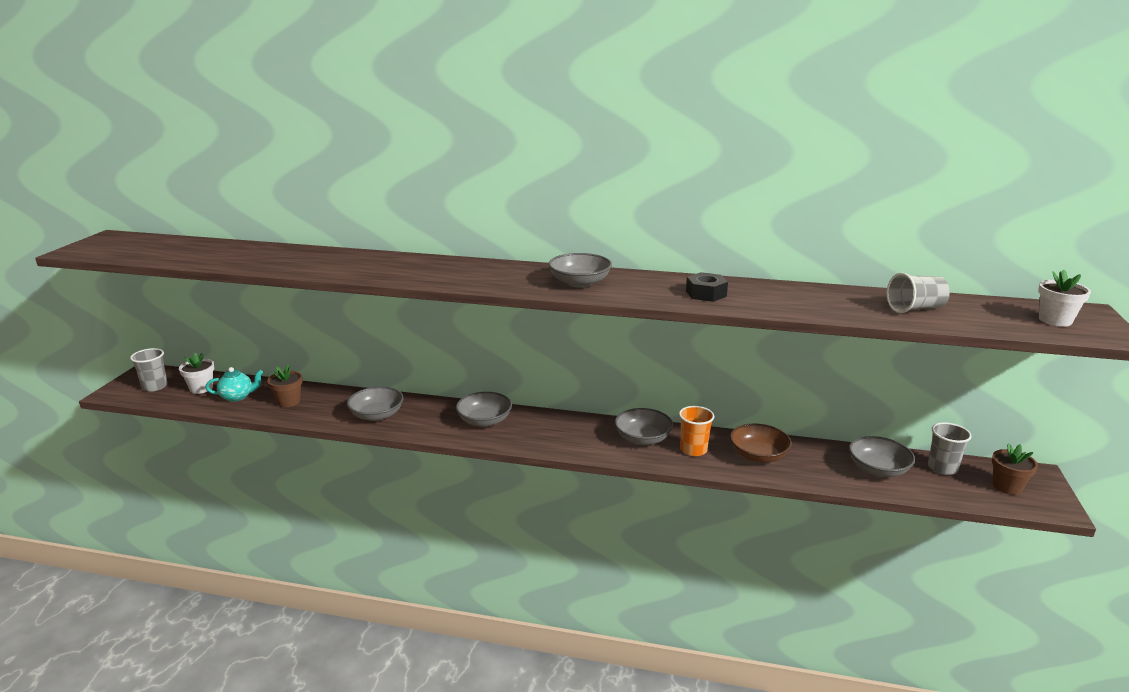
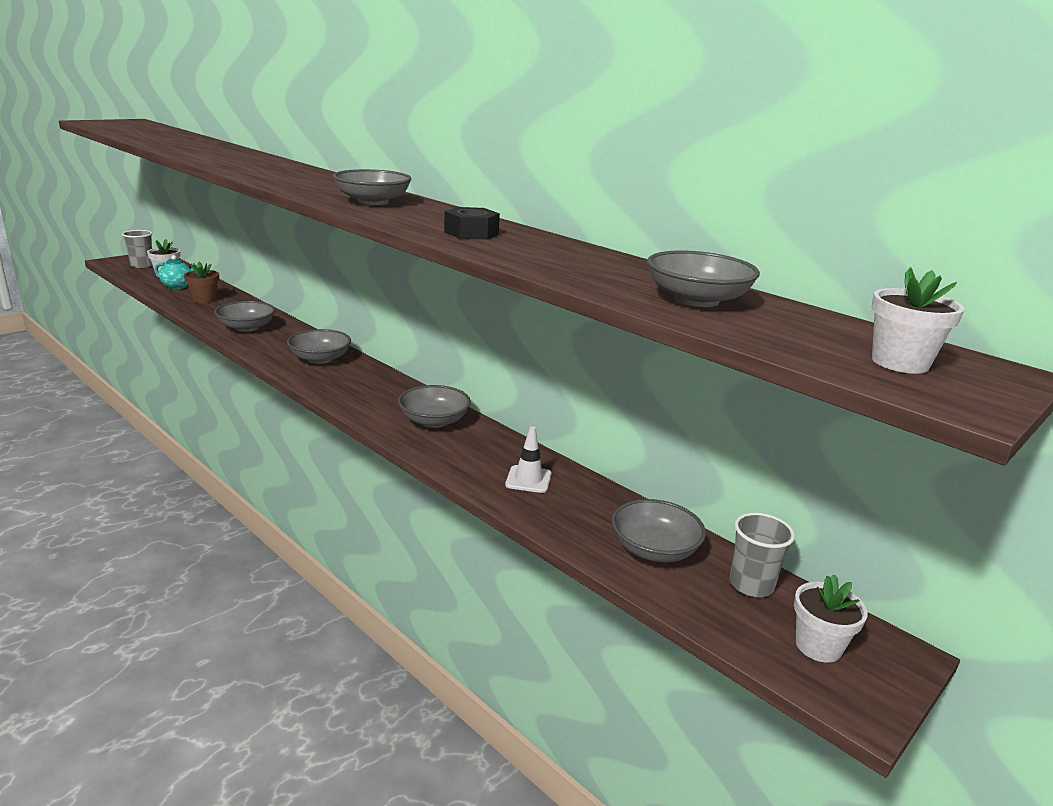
camera: 30 degrees right, 0 degrees up
(693, 450) = (467, 448): orange cup -> none
(758, 455) = (528, 479): brown bowl -> white traffic cone
(915, 309) = (697, 300): grey cup -> grey bowl
(1007, 487) = (818, 646): brown flower pot -> white flower pot

